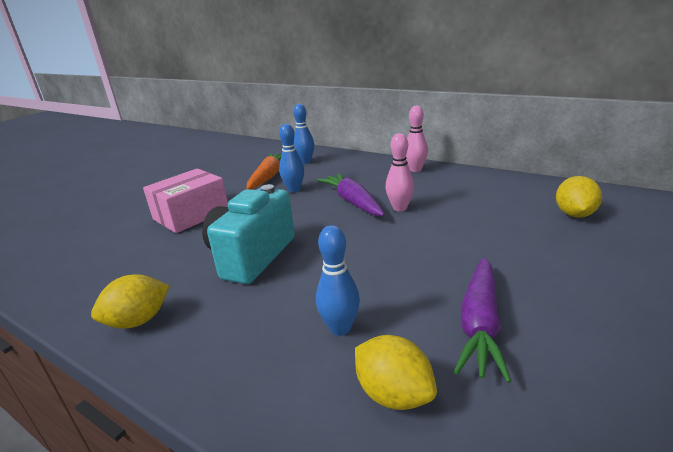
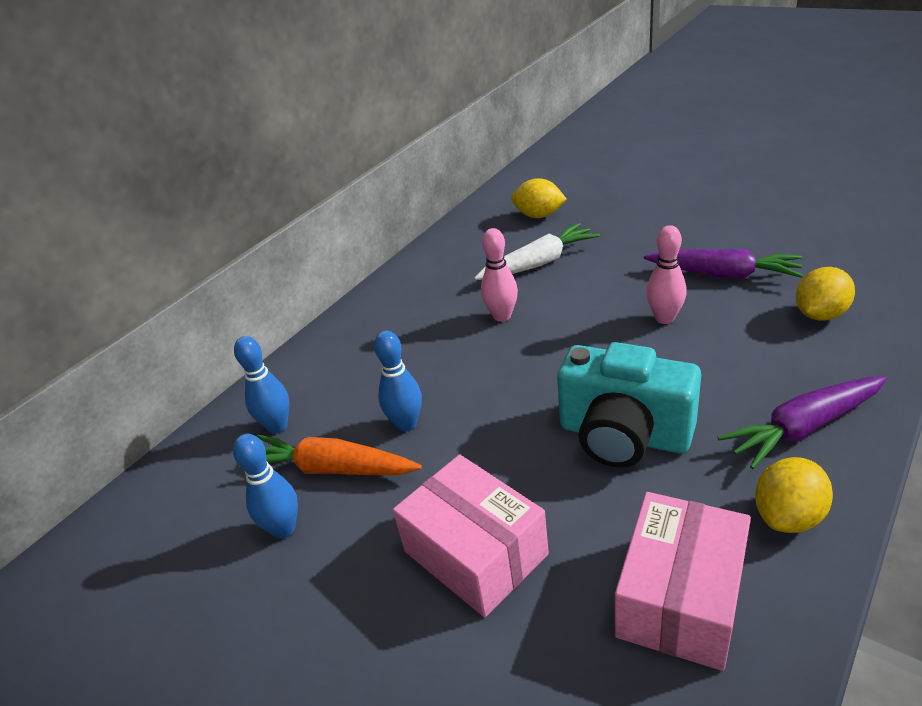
camera: 85 degrees left, 10 degrees up
(117, 272) = (680, 598): none -> pink box
(138, 321) = (788, 516): yellow lemon -> yellow lemon turned 75 degrees clockwise
(340, 328) = (751, 346): blue bowling pin -> blue bowling pin (284, 529)
(352, 202) = (472, 356): purple carrot -> purple carrot (803, 428)
(415, 170) = (380, 304): pink bowling pin -> pink bowling pin (664, 318)
(481, 218) = (538, 263): none -> white carrot

